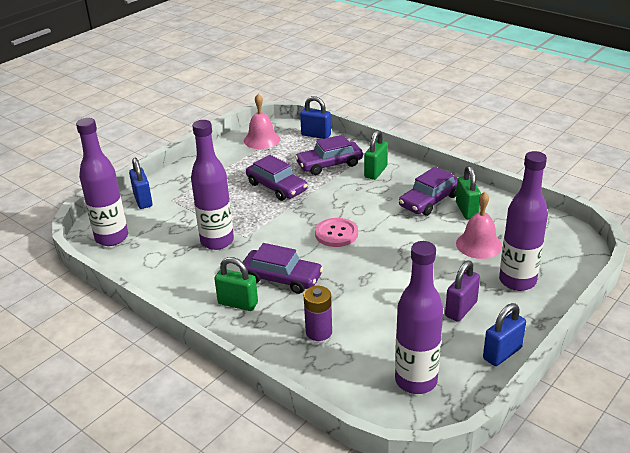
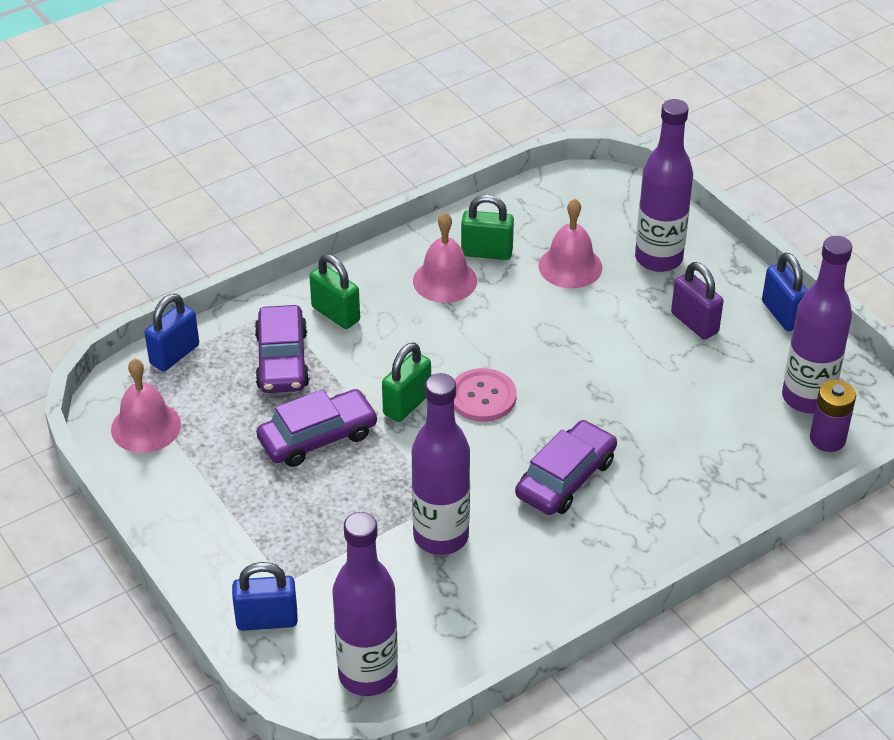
camera: 75 degrees left, 10 degrees up
(238, 303) = (606, 536): green padlock -> green padlock (407, 404)
(318, 332) = (694, 463): purple battery -> purple battery (827, 439)
(429, 201) = (445, 280): purple car -> pink bell

